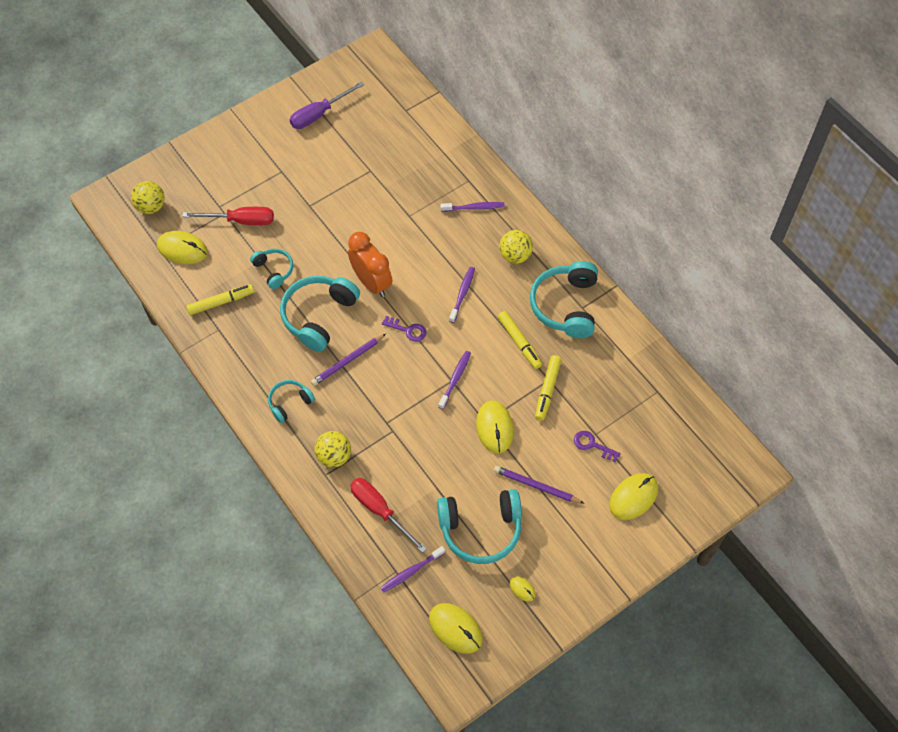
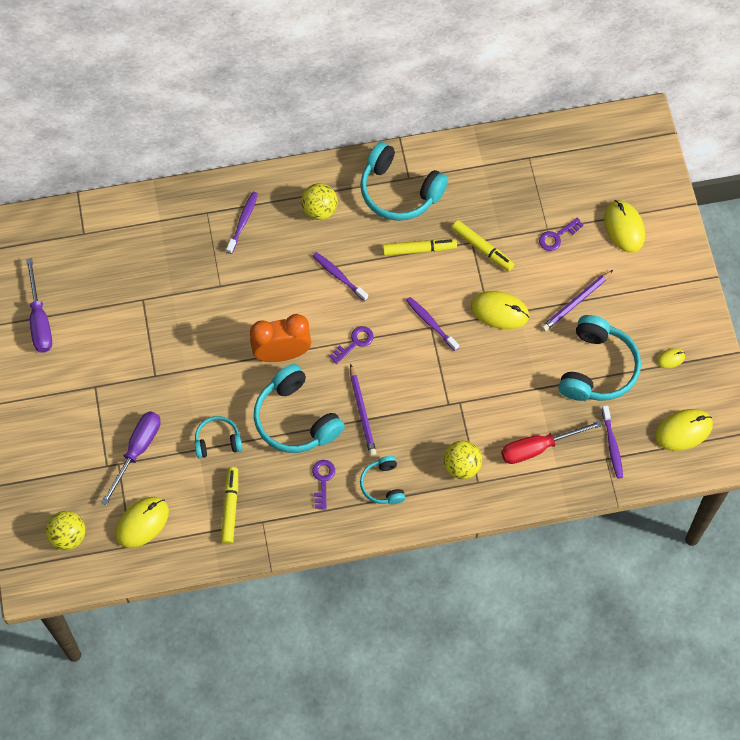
camera: 65 degrees left, 5 degrees up
(241, 221) = (137, 450): red screwdriver -> purple screwdriver
(273, 357) = (323, 480): none -> purple key

